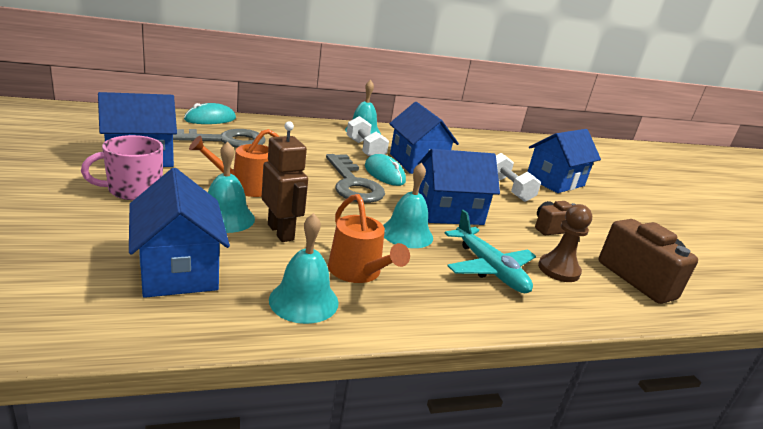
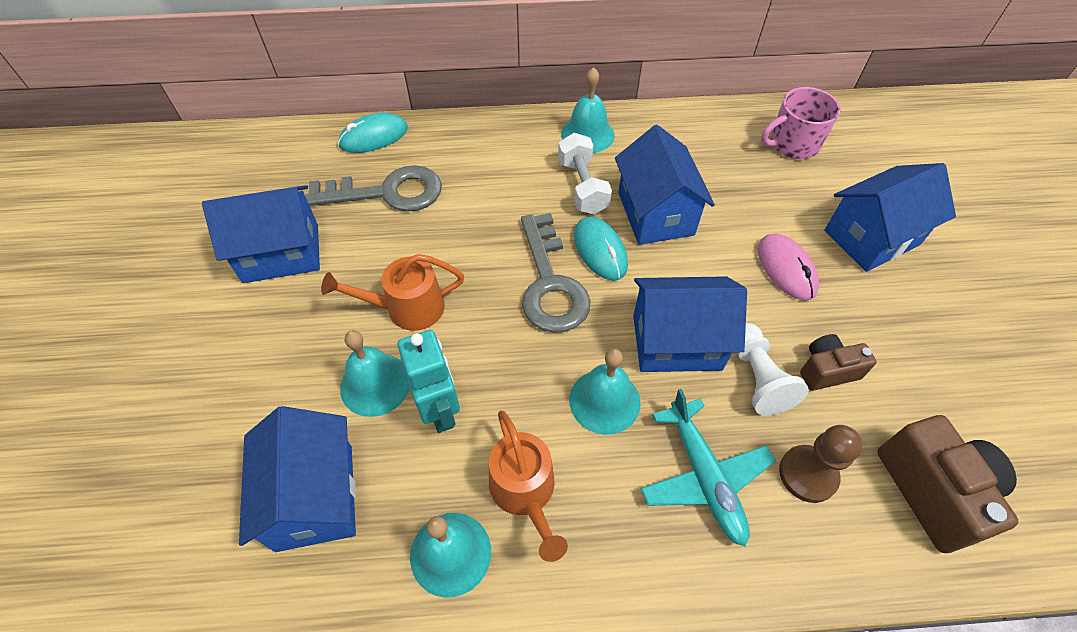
camera: 15 degrees right, 30 degrees up
(133, 190) = (271, 331): pink mug -> pink mug (792, 144)
(281, 232) = (440, 410): brown robot -> turquoise robot
(508, 189) = (786, 269): white dumbbell -> pink mouse
(508, 229) = (757, 378): none -> white pawn

